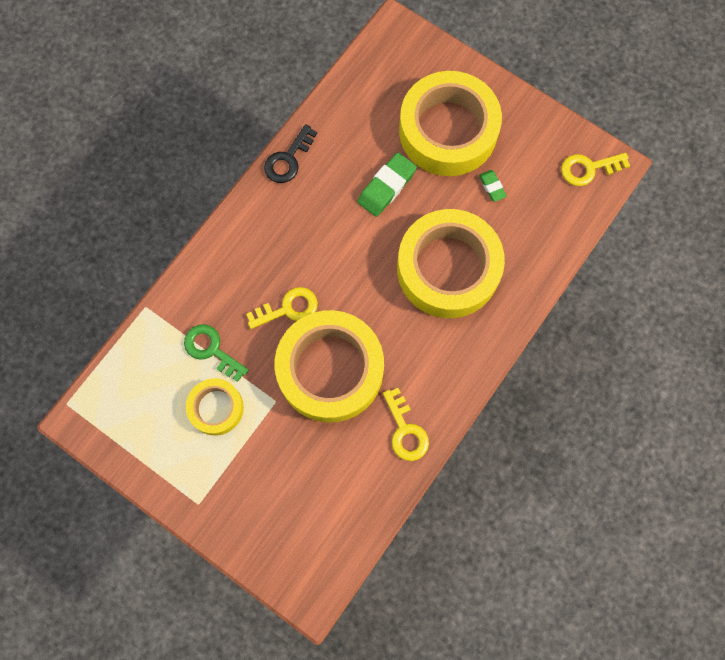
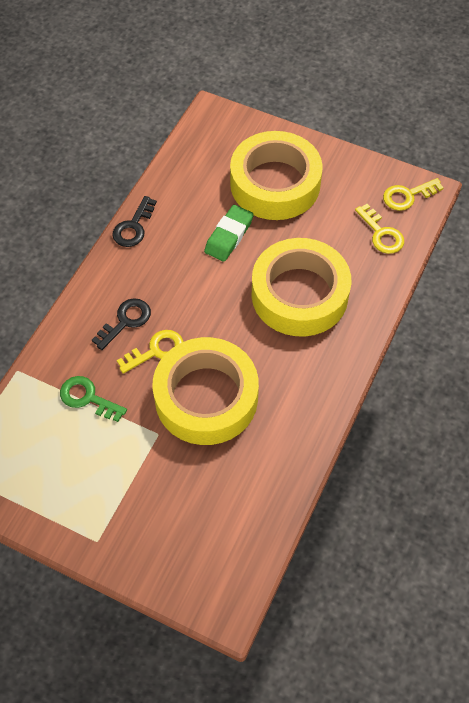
camera: 10 degrees left, 15 degrees down
(216, 408) = (101, 449): yellow tape -> none
(262, 269) = (125, 321): none -> black key
(405, 430) = (289, 439): yellow key -> yellow key (381, 234)
(492, 187) = (325, 222): green eraser -> none

